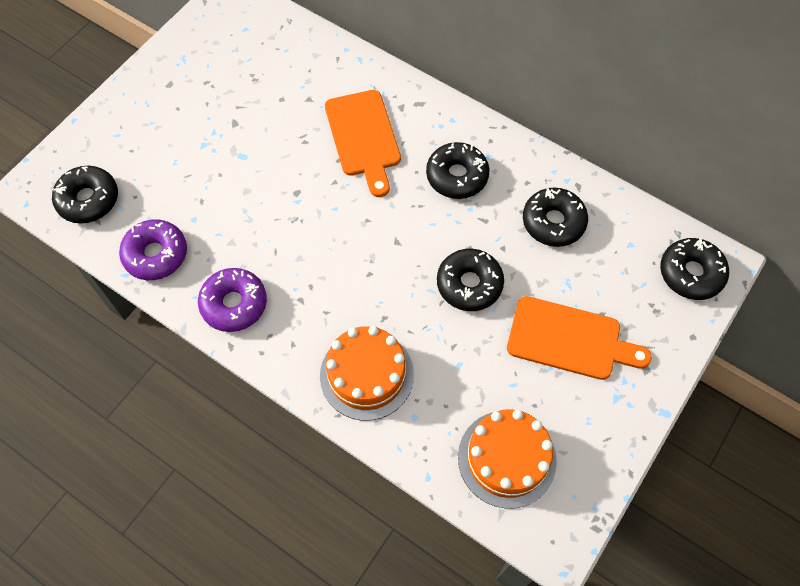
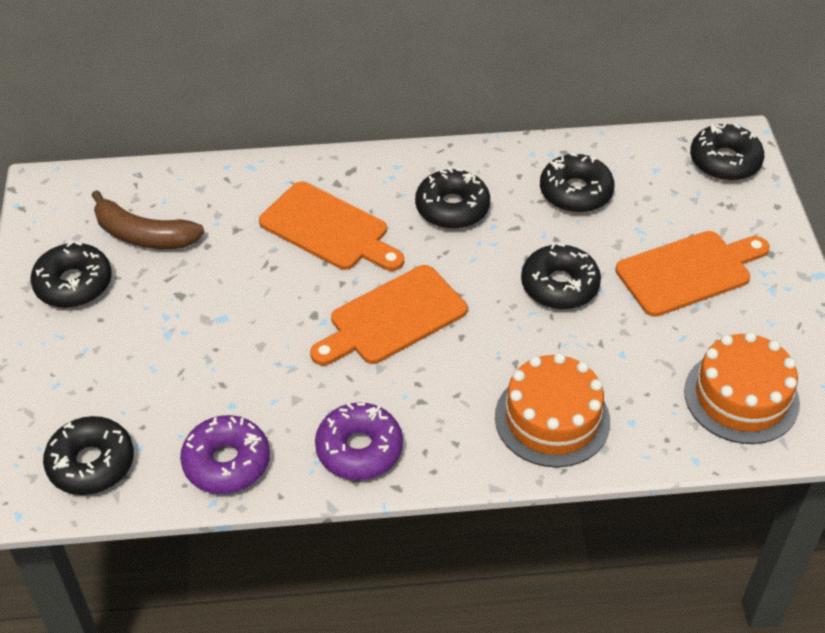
camera: 40 degrees left, 15 degrees down
(185, 74) = (73, 284): none -> black donut
(252, 66) = (143, 235): none -> brown banana
(340, 229) = (392, 318): none -> orange cutting board

